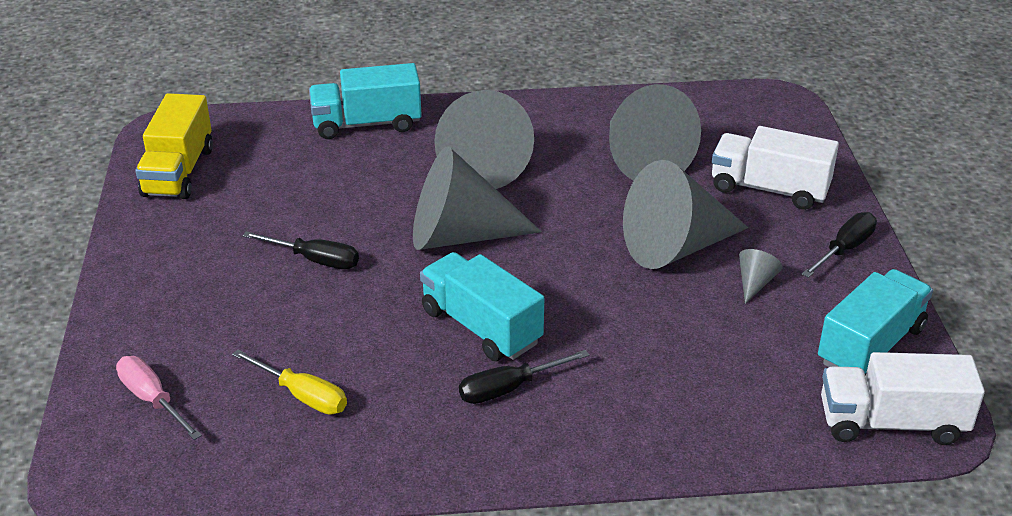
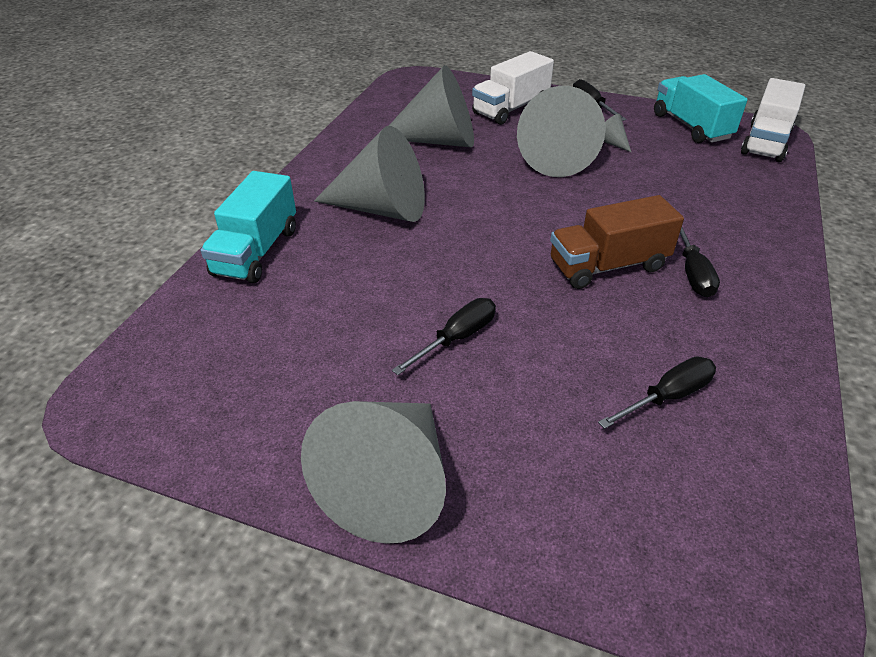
camera: 65 degrees left, 5 degrees up
(152, 400) = (639, 525): pink screwdriver -> none
(179, 172) = (208, 409): yellow truck -> none
(303, 396) = (667, 396): yellow screwdriver -> black screwdriver
(460, 235) = (476, 244): grey cone -> grey cone (390, 483)
(481, 327) = (608, 266): turquoise truck -> brown truck

